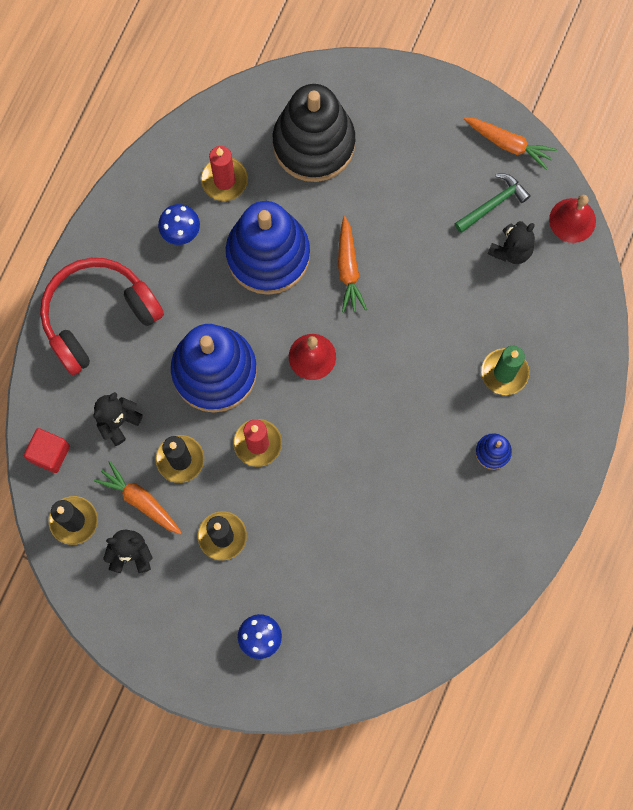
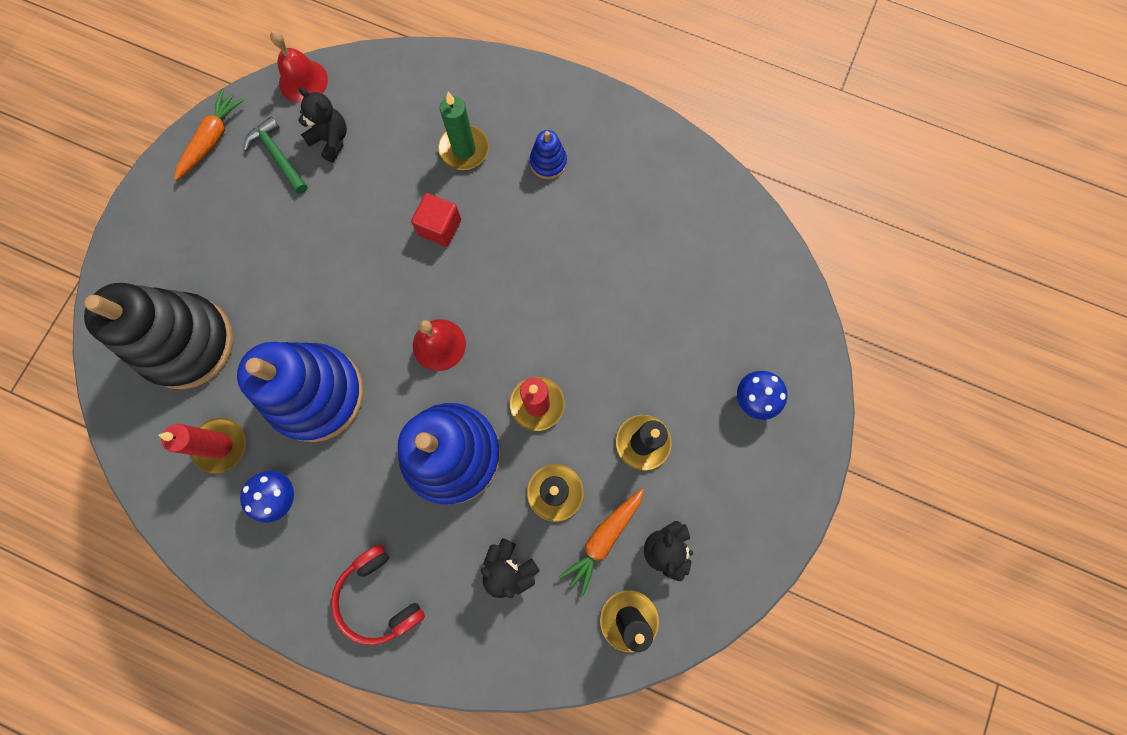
camera: 90 degrees left, 0 degrees up
(49, 453) = (547, 653): red cube -> red cube (440, 227)
(98, 316) = (379, 597): red headphones -> red headphones, size x0.63
(348, 269) = (340, 305): orange carrot -> none

